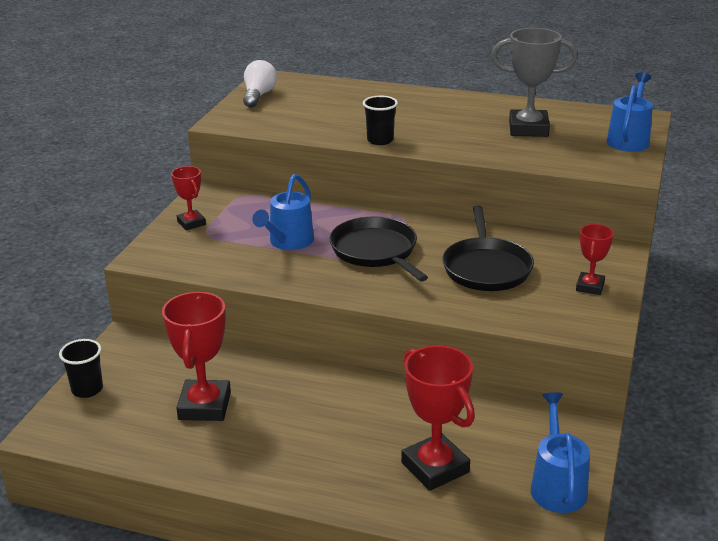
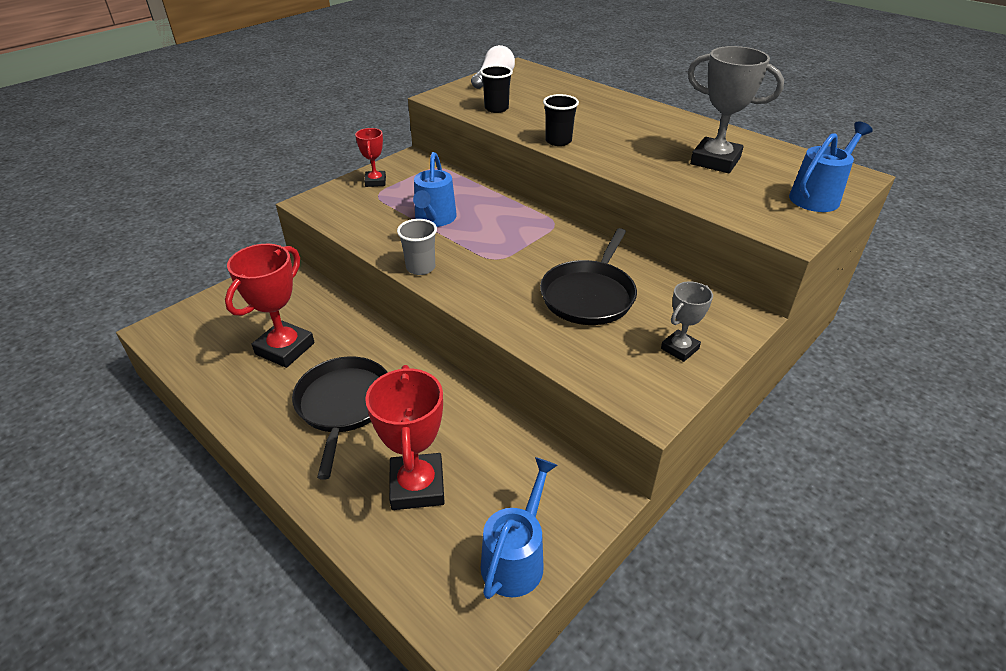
camera: 25 degrees right, 10 degrees up
(87, 389) = (217, 303): black cup -> black cup (496, 108)
(288, 242) = (434, 219): blue watering can -> blue watering can turned 45 degrees counterclockwise
(317, 285) = (420, 267): none -> grey cup
(376, 251) = (501, 248): black pan -> black pan (343, 405)
(590, 287) = (679, 349): red trophy -> grey trophy

